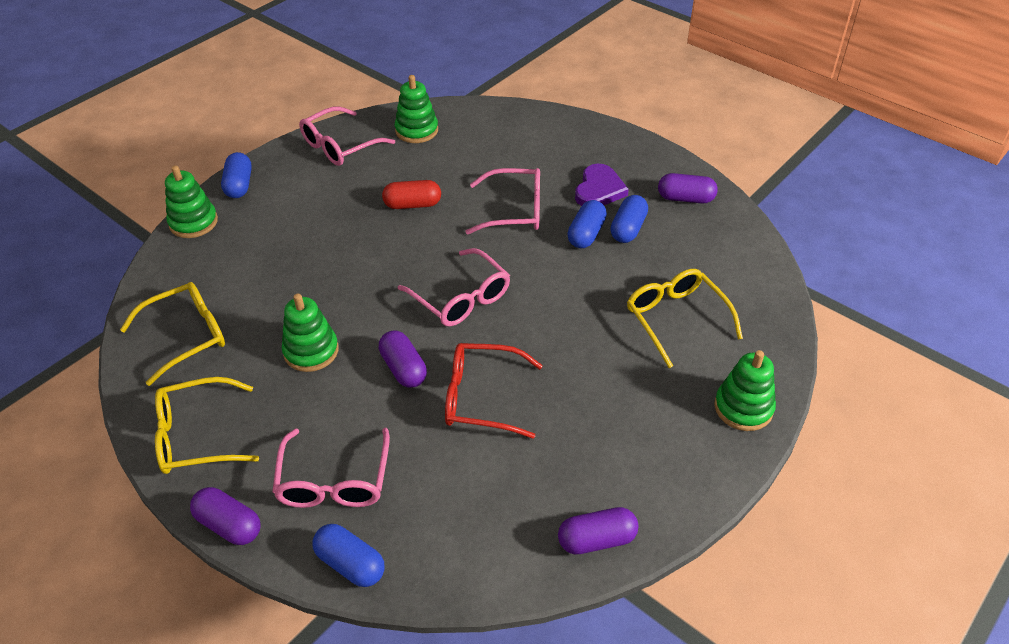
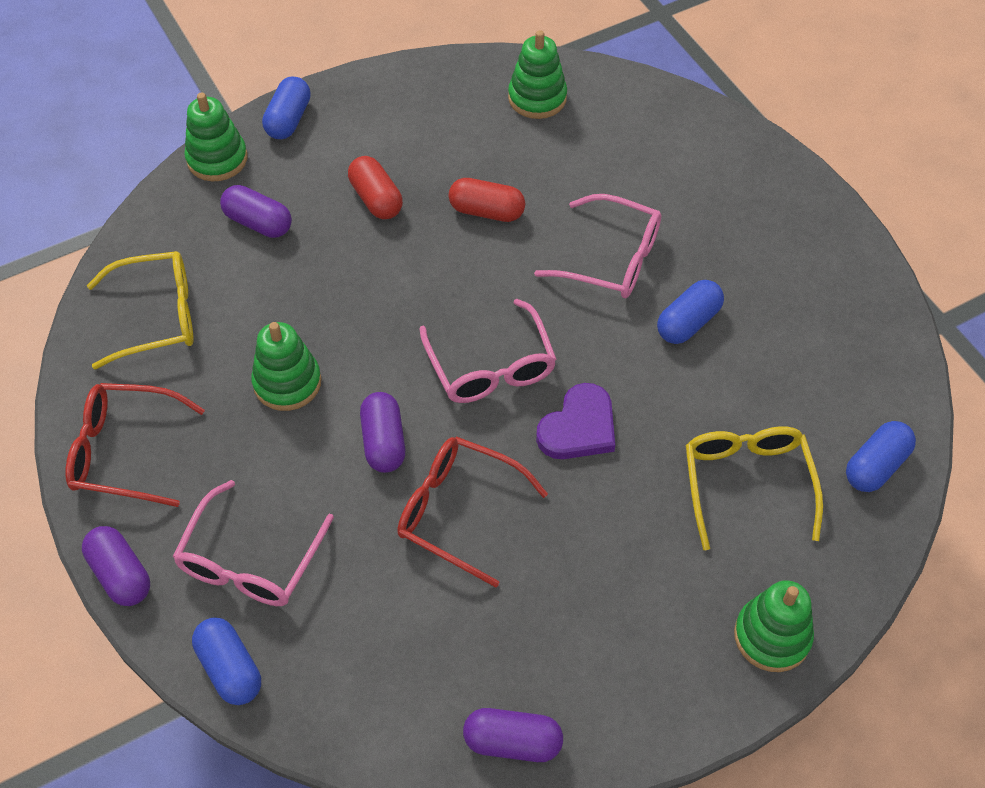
camera: 20 degrees right, 10 degrees up
(196, 436) = (124, 451): yellow glasses -> red glasses
(327, 217) = (376, 199): none -> red capsule
(339, 146) = (431, 95): pink glasses -> none
(599, 190) = (736, 259): purple heart -> purple heart (578, 427)
(628, 229) = (746, 331): blue capsule -> blue capsule (875, 466)
(685, 198) = (846, 308): purple capsule -> purple capsule (258, 222)

